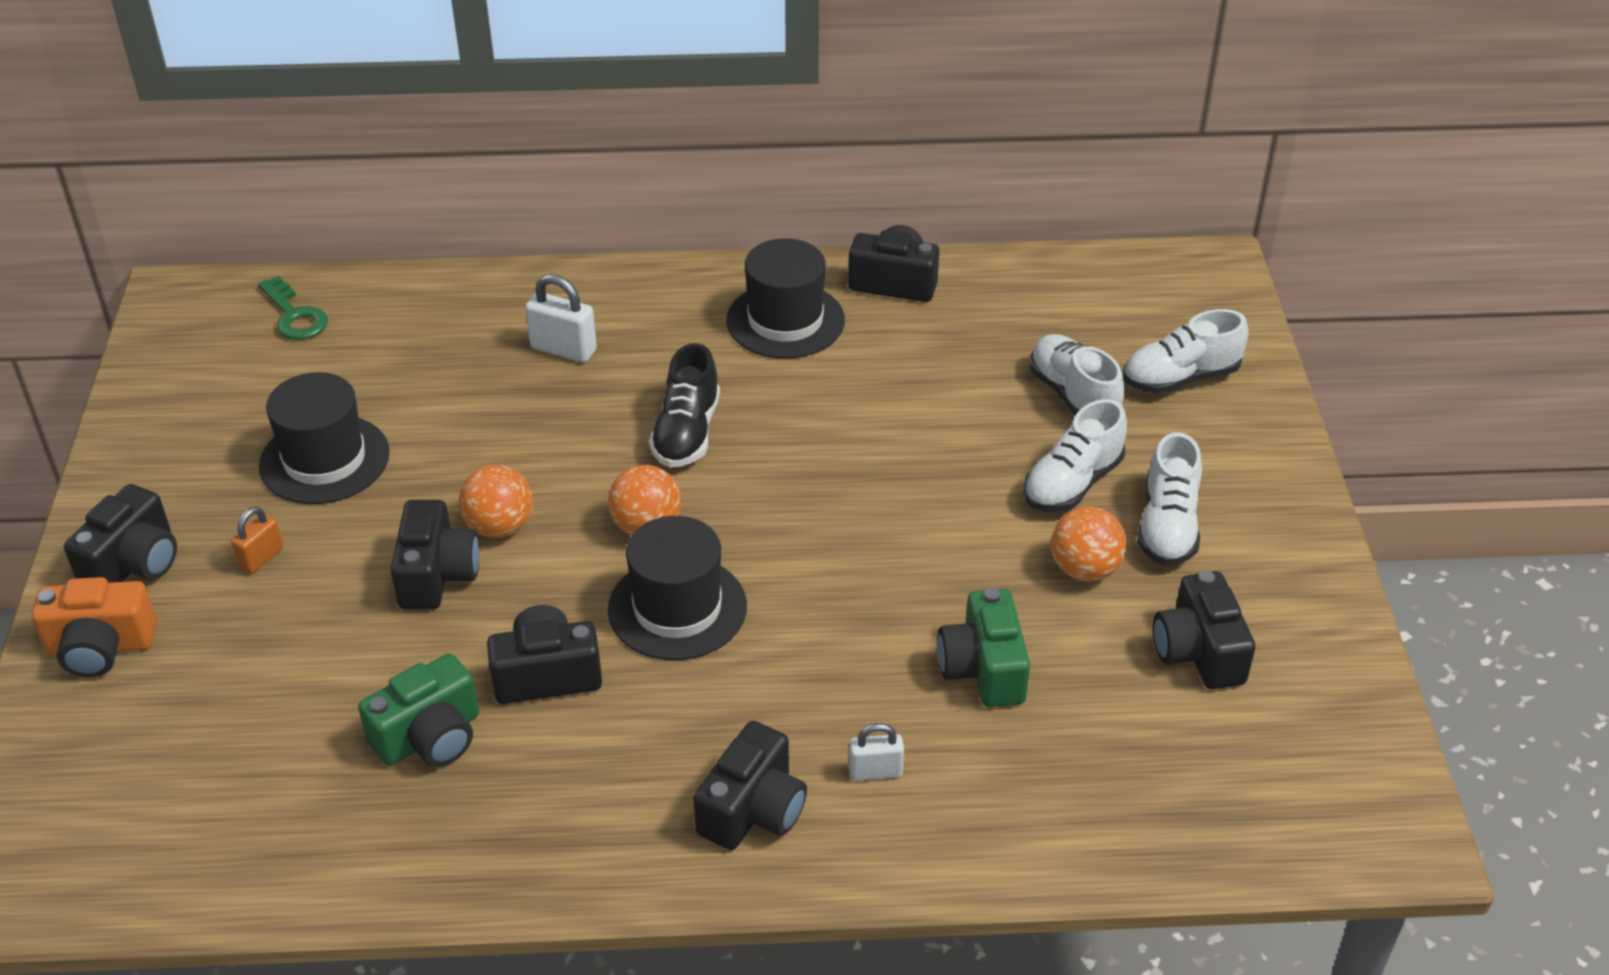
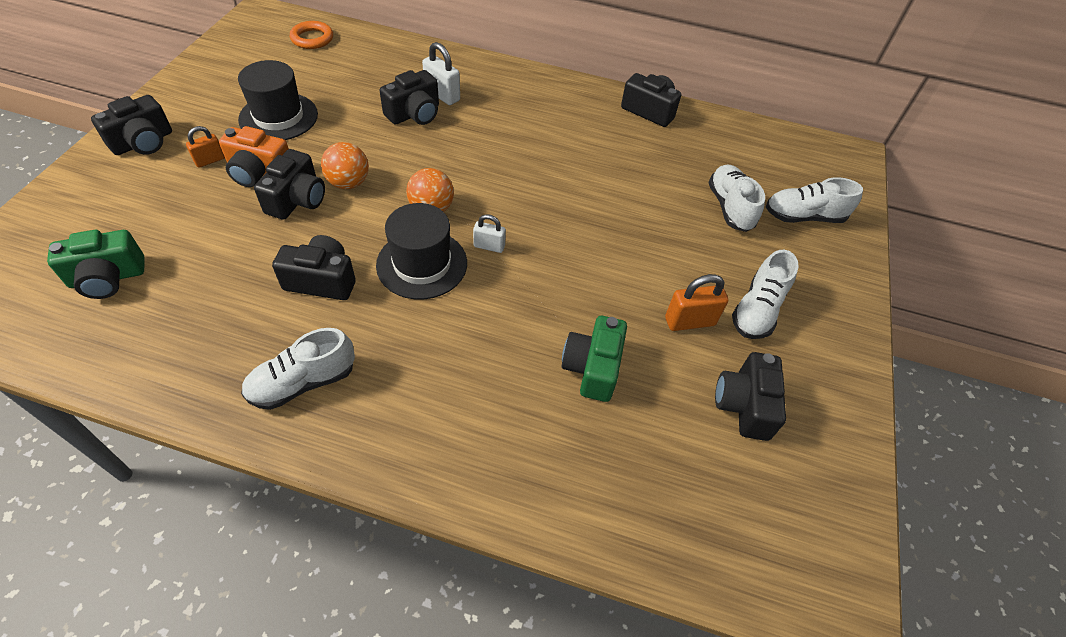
camera: 15 degrees right, 10 degrees up
(101, 647) = (93, 183): orange camera -> orange camera (259, 172)
(294, 316) = (312, 38): green key -> orange ring
(430, 737) = (231, 296): green camera -> green camera (108, 278)
(686, 433) = (485, 161): black shoe -> none
(753, 810) = (395, 415): black camera -> black camera (414, 114)
(785, 320) = (575, 114): black hat -> none
(875, 772) = (487, 416): white padlock -> white padlock (489, 246)
(1072, 483) = (706, 262): white shoe -> white shoe (303, 382)
(1084, 569) = (690, 321): orange ball -> orange padlock

